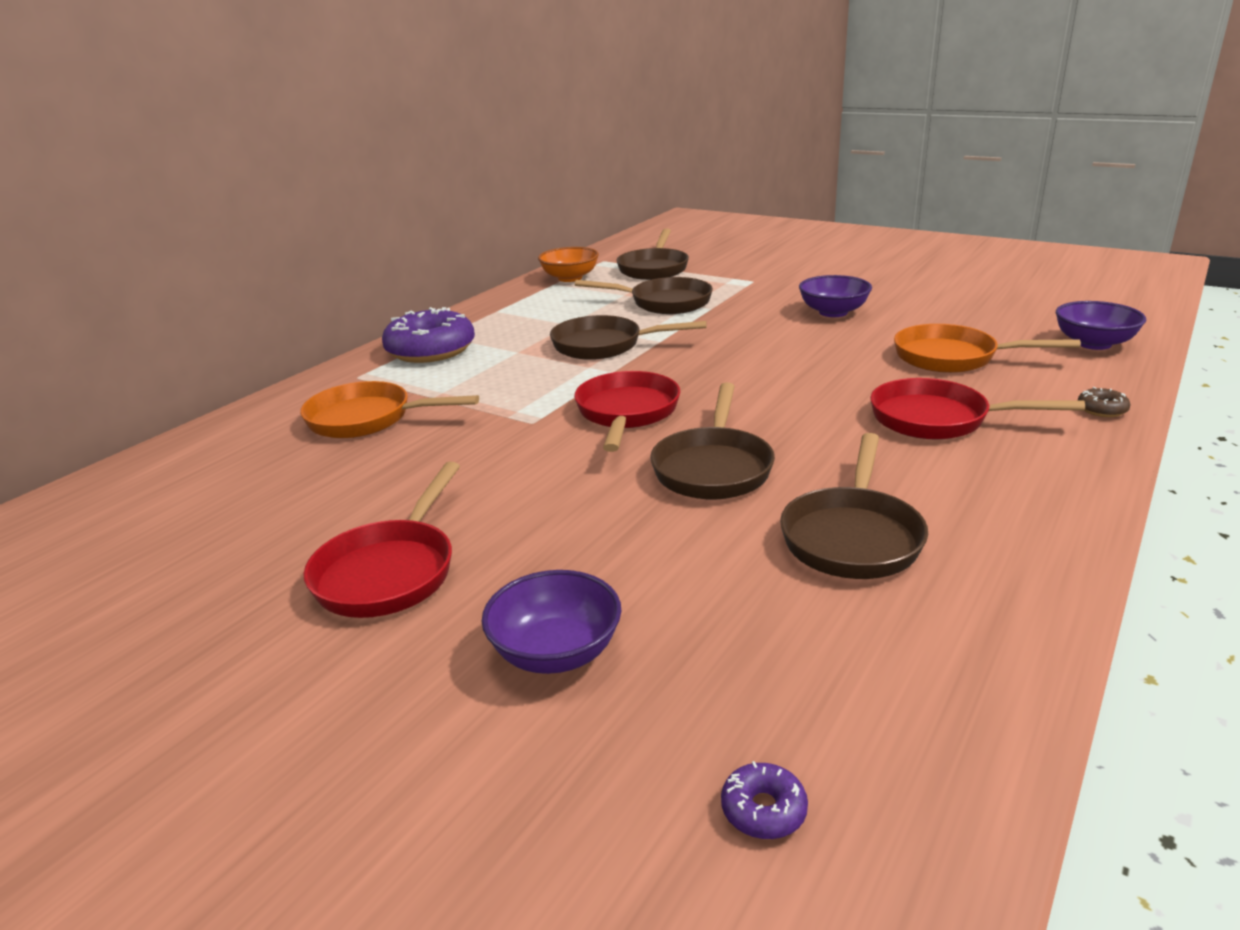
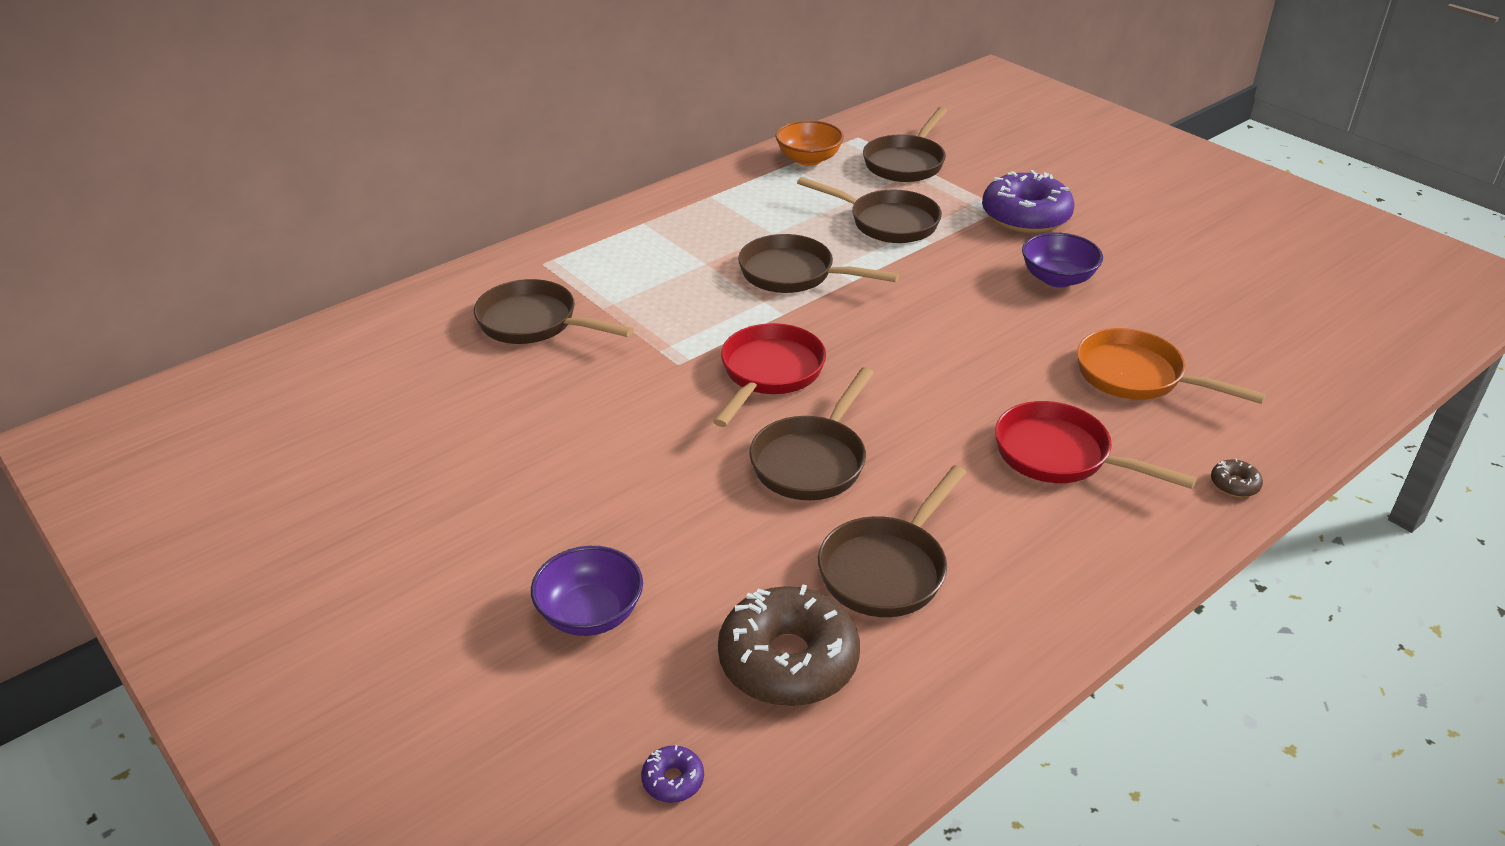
camera: 15 degrees right, 10 degrees up
(367, 419) = (534, 323): orange pan -> brown pan
(390, 571) = (496, 503): red pan -> none
(431, 350) = (624, 241): purple donut -> purple donut (1025, 216)
(812, 643) = (788, 661): none -> brown donut
(1093, 343) = (1305, 392): purple bowl -> none

